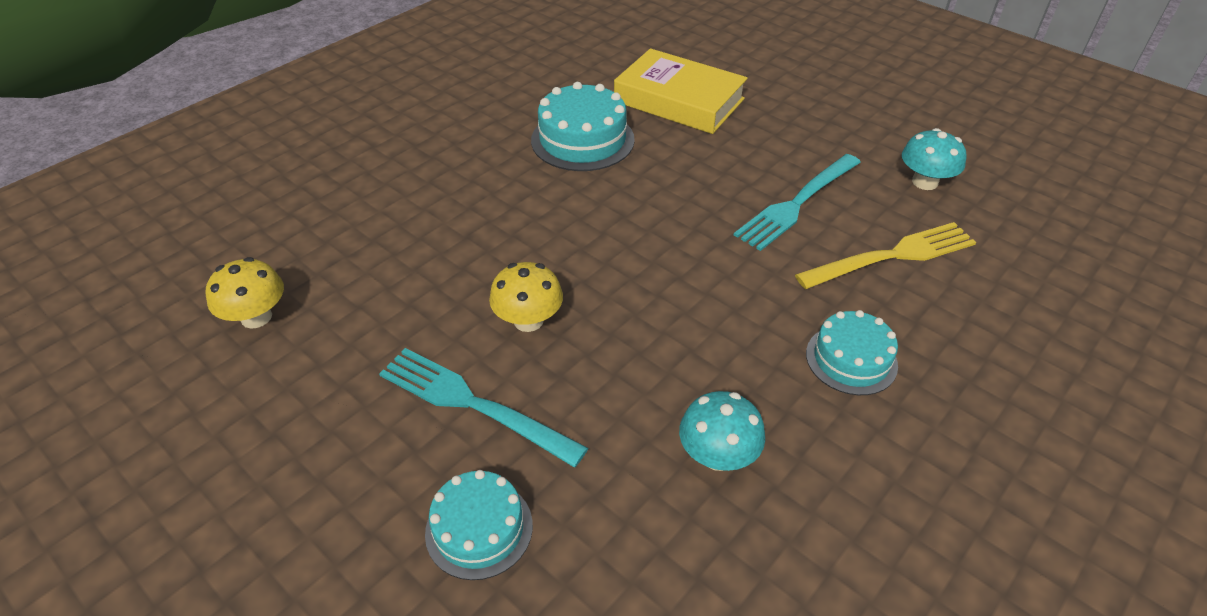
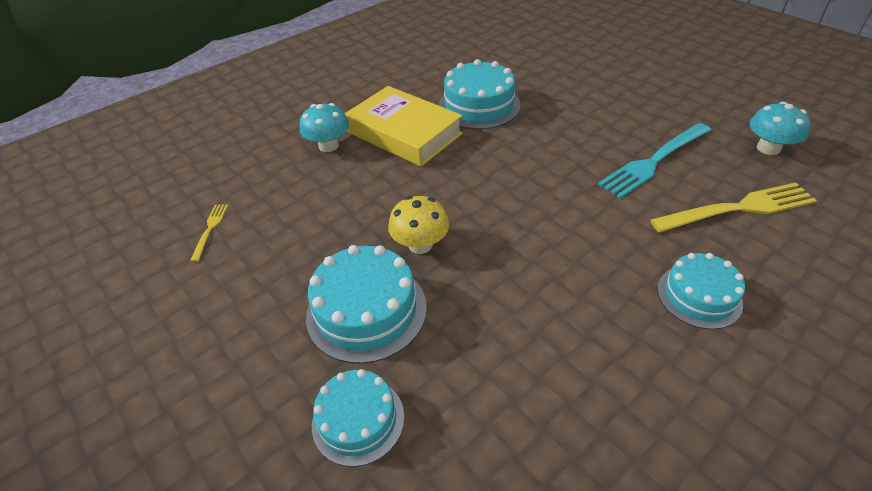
camera: 10 degrees right, 0 degrees up
(256, 317) = (210, 229): yellow mushroom -> yellow fork
(472, 404) = (366, 310): turquoise fork -> turquoise cake
(679, 100) = (559, 78): yellow book -> yellow book (404, 133)
(718, 455) = (573, 373): turquoise mushroom -> turquoise mushroom (328, 146)

